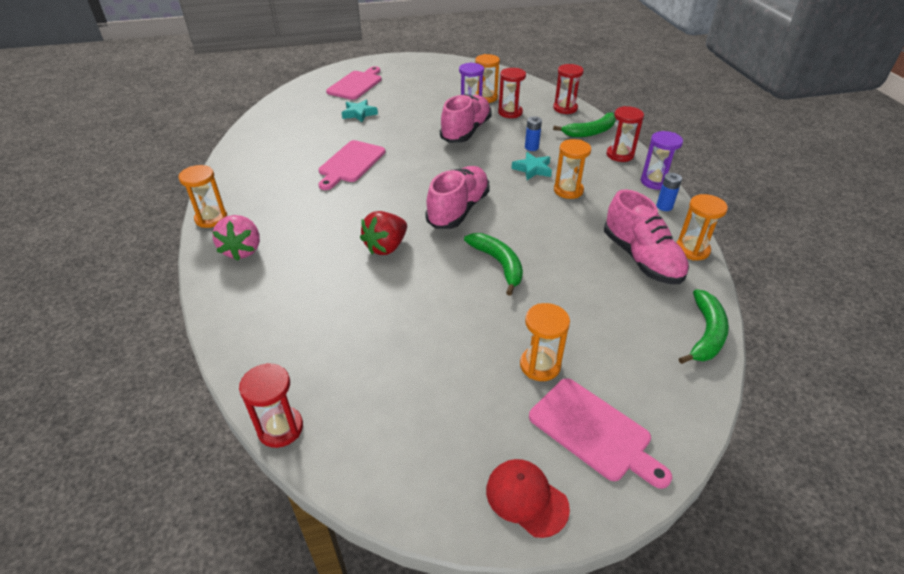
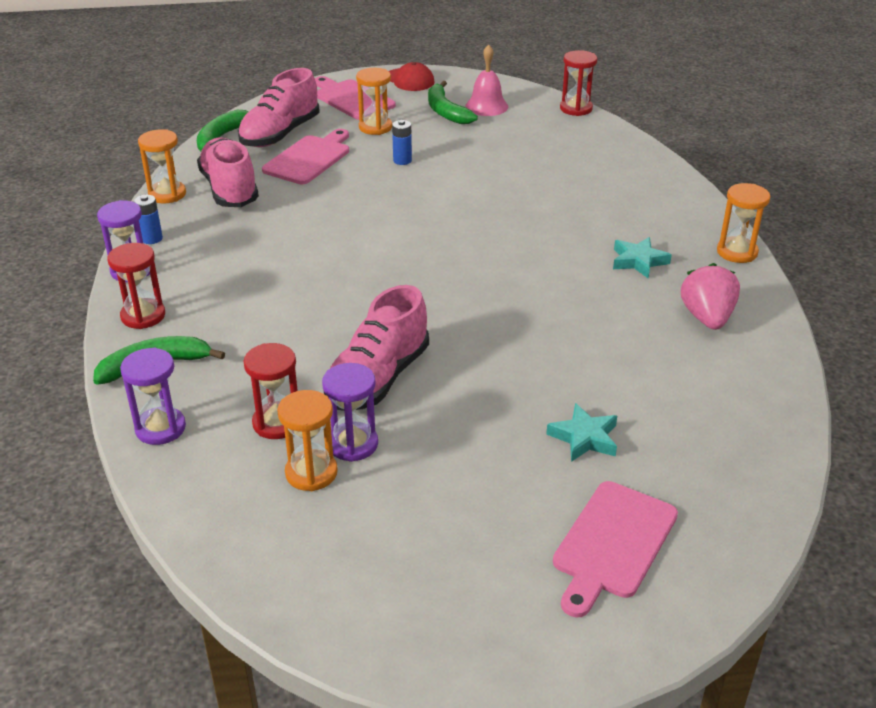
camera: 175 degrees left, 5 degrees down
(242, 250) = (674, 216): pink strawberry -> pink strawberry (707, 318)
(350, 163) = (575, 323): pink cutting board -> pink cutting board (309, 158)
(386, 247) = (509, 212): red strawberry -> none
(404, 426) = (486, 106): none -> pink bell
(458, 210) = (418, 247): pink shoe -> pink shoe (280, 134)
(499, 264) = (385, 191): green banana -> green banana (445, 111)
(531, 147) = (276, 338): blue battery -> blue battery (402, 160)
(532, 169) = (294, 298): turquoise star -> turquoise star (638, 261)
(565, 108) = (160, 428): red hourglass -> purple hourglass
(568, 190) = (261, 264): orange hourglass -> none

